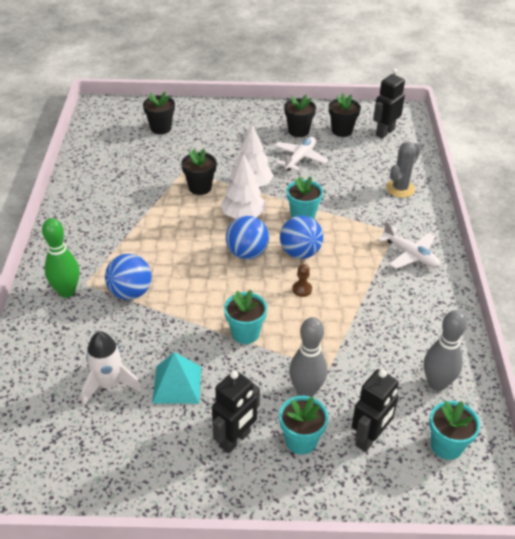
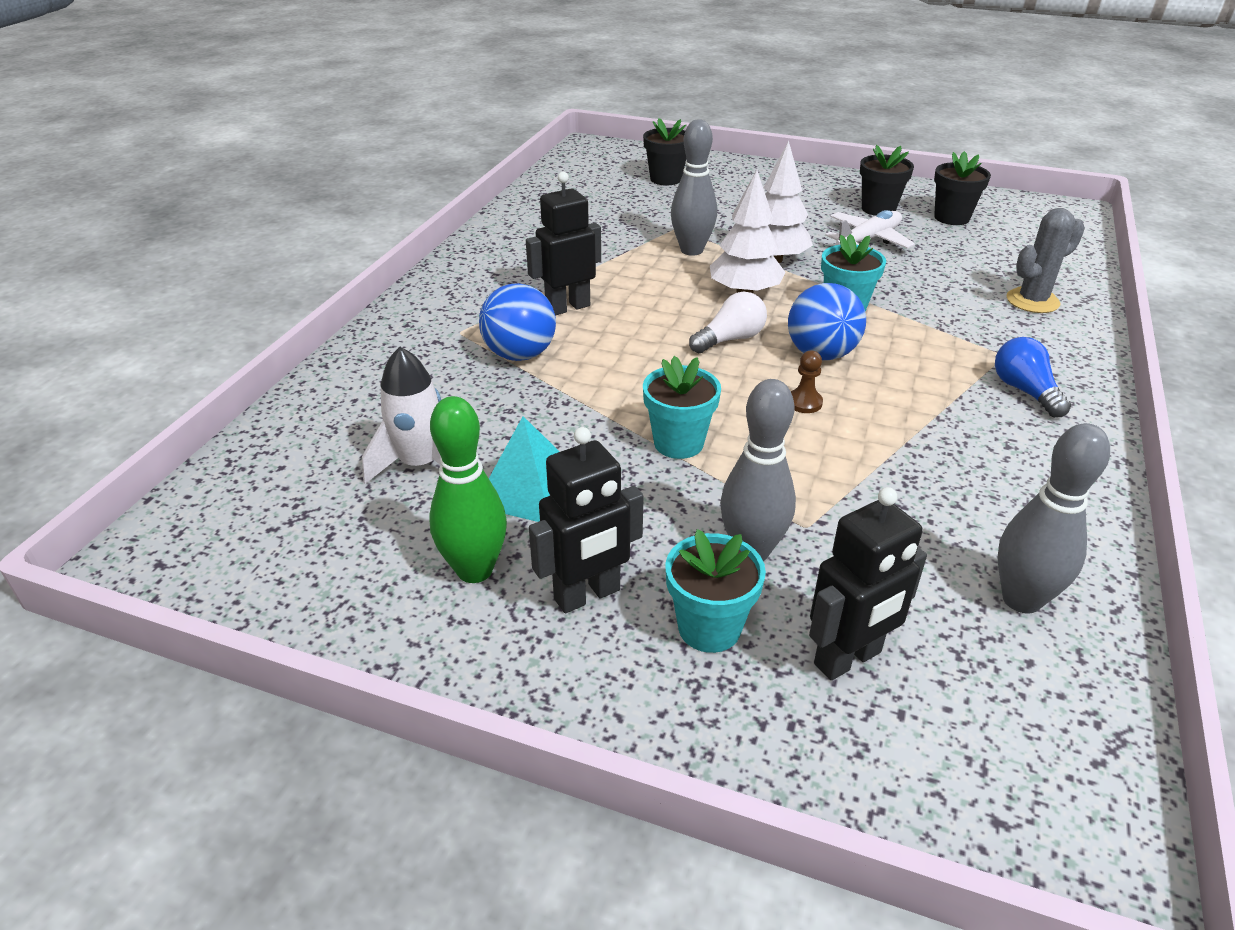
camera: 20 degrees right, 5 degrees down
(67, 291) = (427, 336): green bowling pin -> green bowling pin (474, 570)
(200, 188) = (691, 250): black flower pot -> grey bowling pin
(247, 253) = (730, 339): blue ball -> white light bulb
(384, 132) = (1026, 229): black robot -> black robot (567, 307)
(410, 255) = (1025, 391): white plane -> blue light bulb
(446, 446) = (1012, 715): turquoise flower pot -> none

